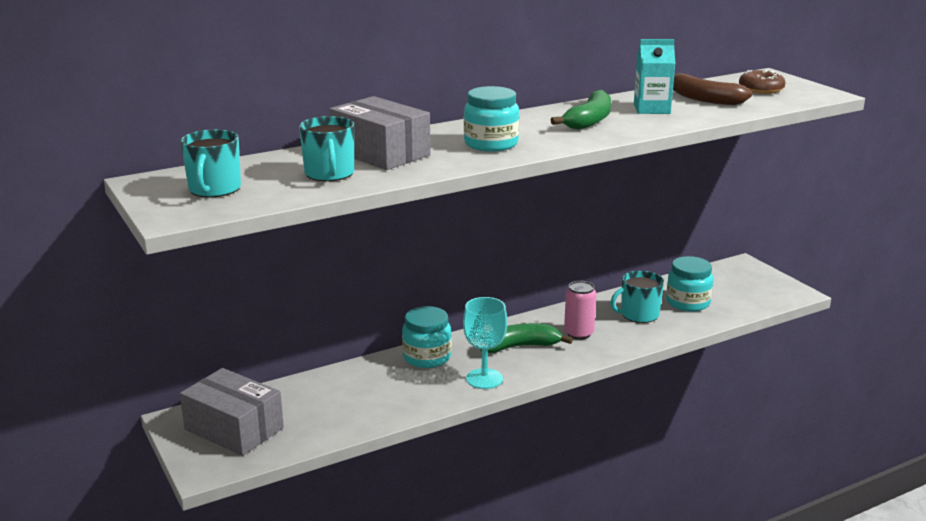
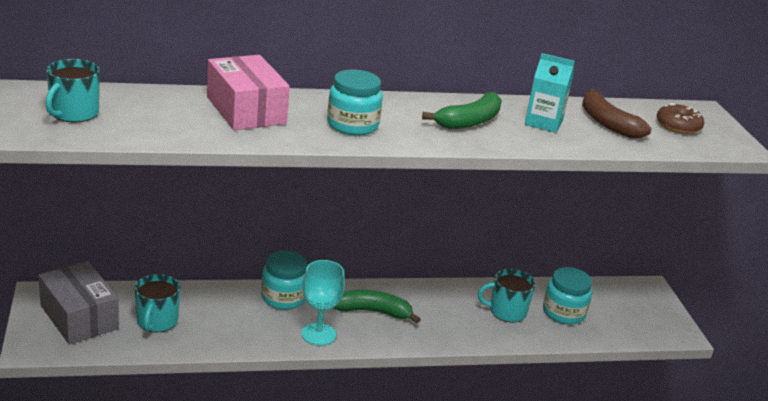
camera: 15 degrees right, 5 degrees up
(329, 174) = (182, 122): turquoise mug -> turquoise mug (157, 321)
(380, 153) = (246, 110): grey box -> pink box
(578, 333) = (436, 314): pink can -> none

